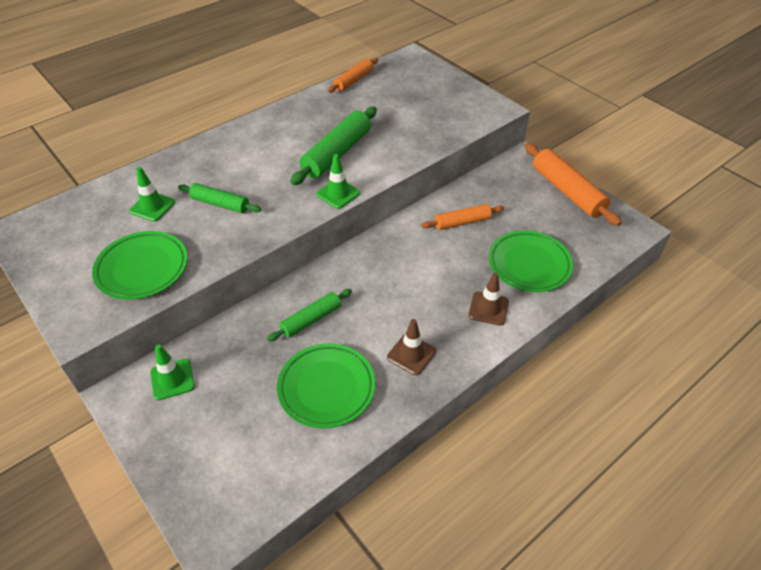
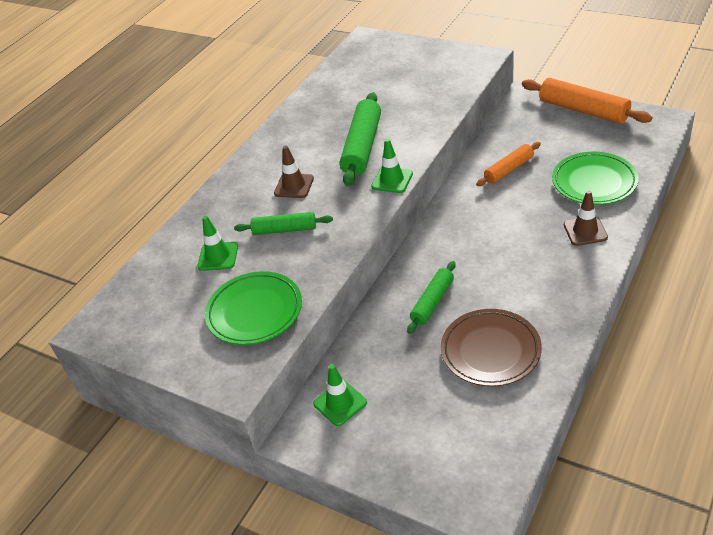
camera: 15 degrees left, 5 degrees down
(326, 388) = (490, 351): green plate -> brown plate
(353, 80) = (326, 78): orange rolling pin -> none
(411, 354) = (545, 294): brown traffic cone -> brown traffic cone (294, 186)

